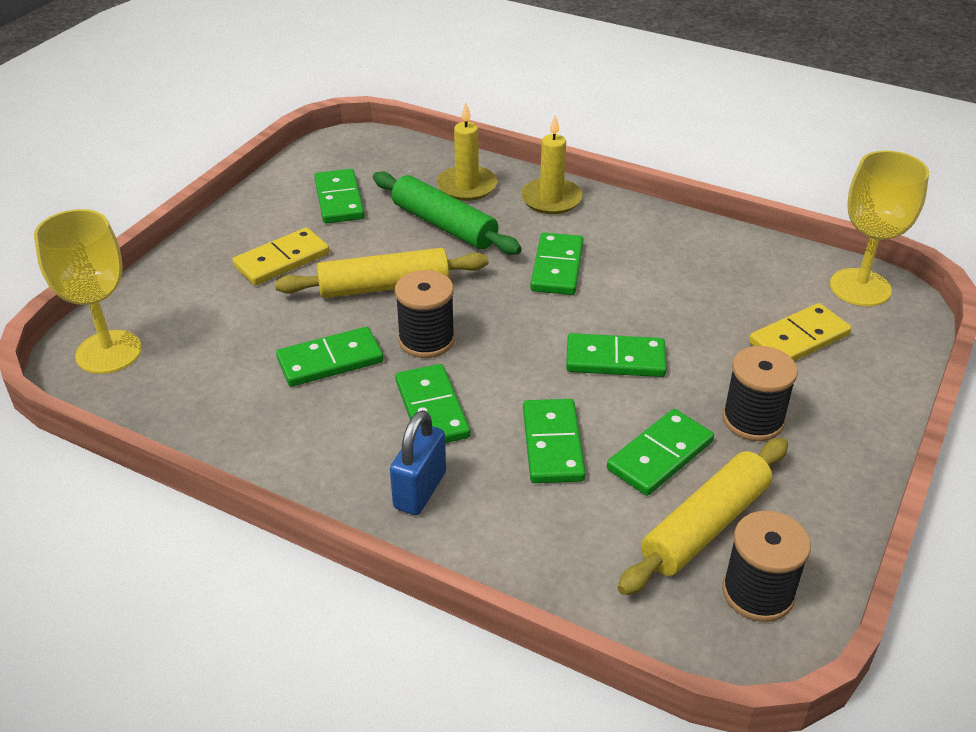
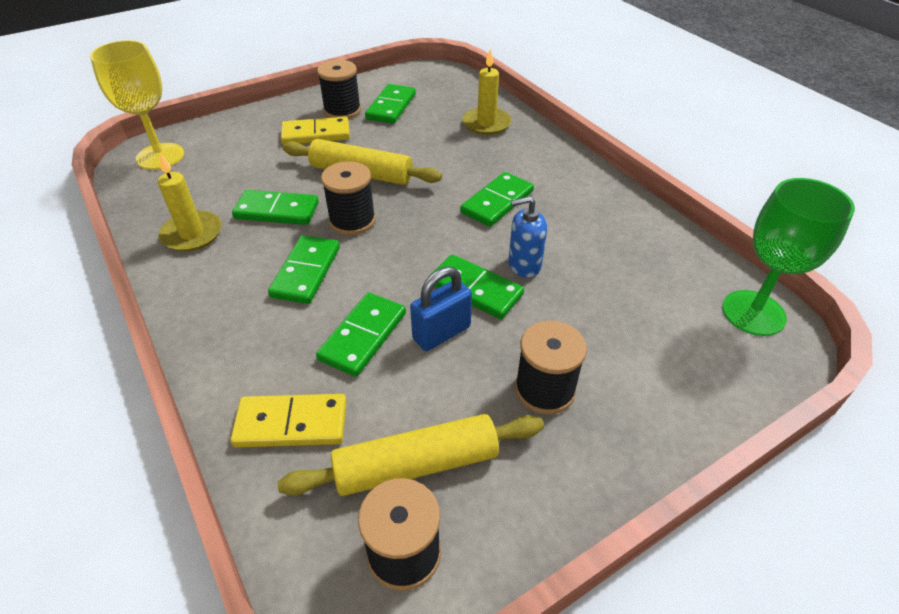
camera: 30 degrees right, 5 degrees up
(284, 222) = (342, 110): none -> black spool
(420, 490) = (238, 328): blue padlock -> blue padlock (441, 333)
(444, 225) = (444, 145): green rolling pin -> none
(551, 199) = (540, 151): yellow candle -> yellow candle (192, 234)
(639, 319) = (524, 265): none -> blue soap dispenser
(660, 455) = (436, 384): green domino -> none
(799, 339) = (652, 335): yellow domino -> yellow domino (291, 423)
(860, 287) = (753, 313): yellow goblet -> green goblet

